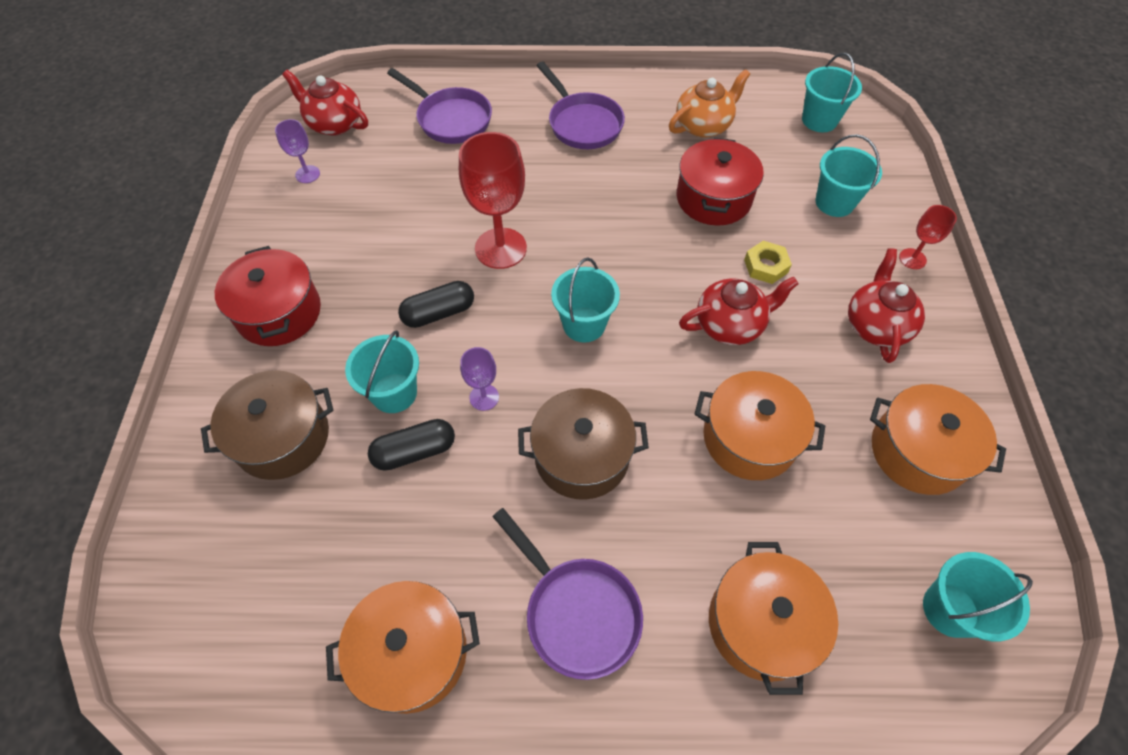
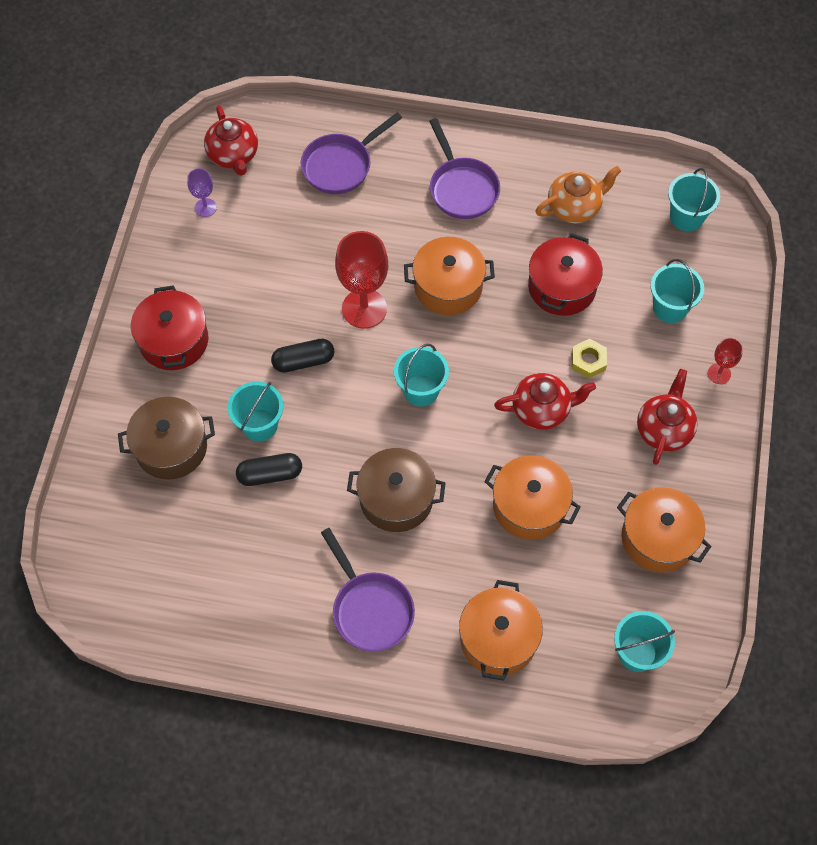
camera: 10 degrees right, 5 degrees up
(334, 124) = (233, 155): red teapot -> red teapot turned 150 degrees counterclockwise
(412, 653) = (251, 616): orange pot -> orange pot (448, 286)
(451, 119) = (340, 165): purple pan -> purple pan turned 90 degrees clockwise
(484, 397) = (329, 440): purple goblet -> none

